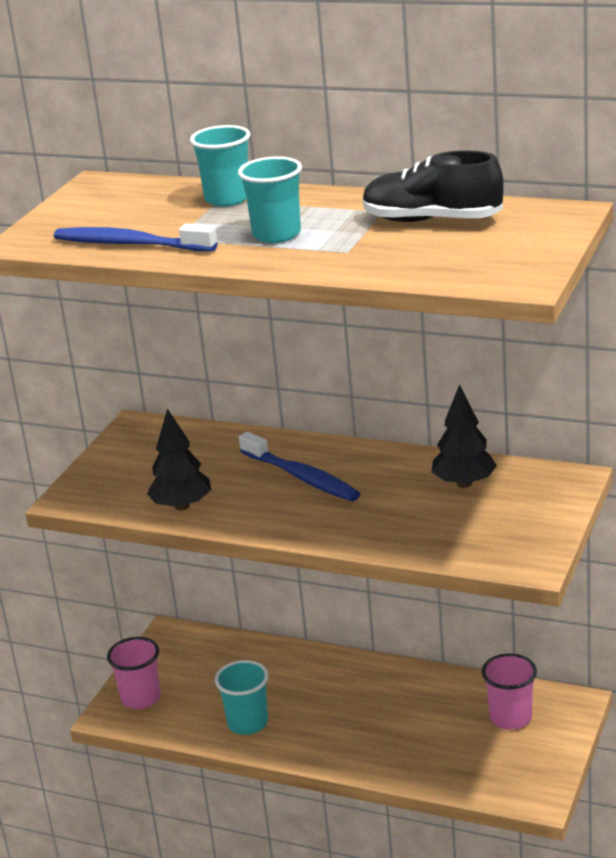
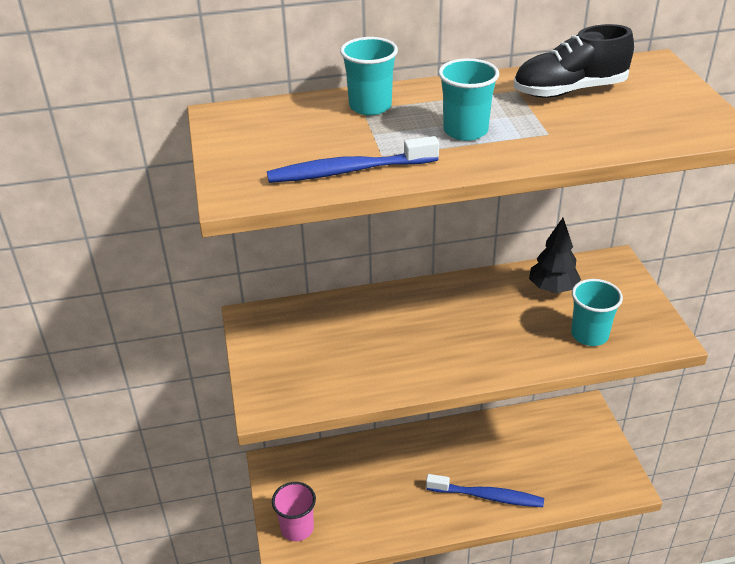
camera: 35 degrees left, 10 degrees up
(182, 506) = (368, 380): black tree -> none
(247, 723) = (395, 514): turquoise cup -> turquoise cup (589, 335)
(302, 477) = (434, 322): blue toothbrush -> blue toothbrush (487, 496)
(510, 718) = (560, 434): pink cup -> none

